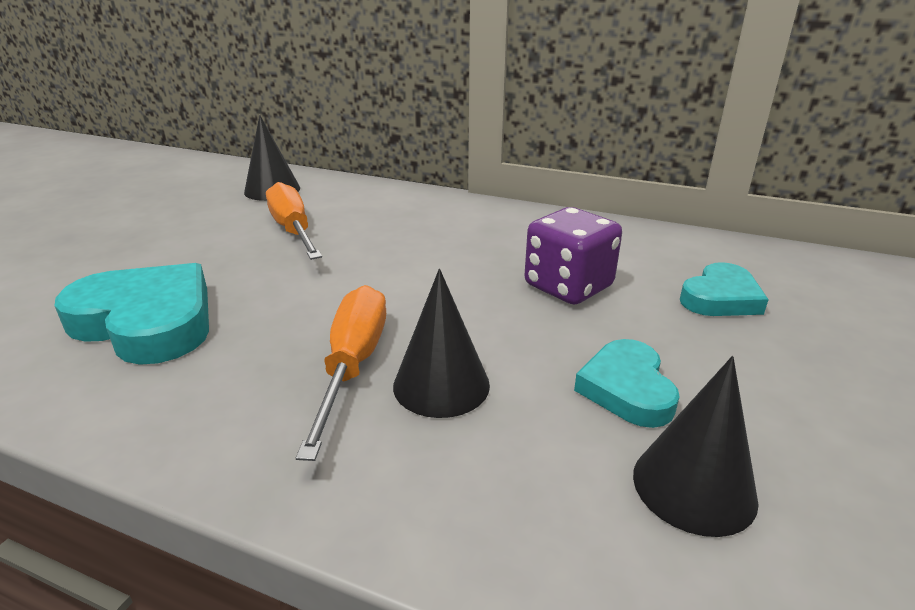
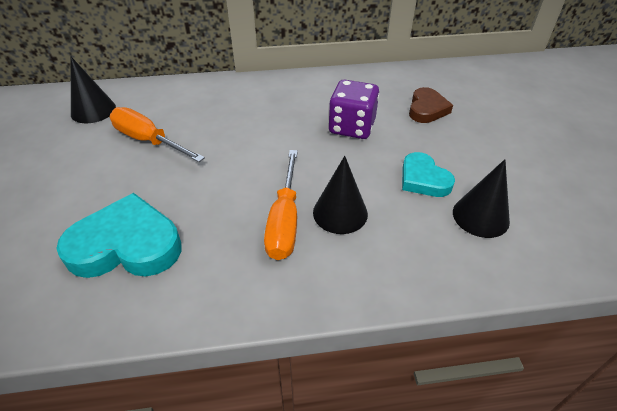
camera: 30 degrees left, 15 degrees up
(353, 365) = (285, 221): orange screwdriver -> orange screwdriver turned 150 degrees counterclockwise
(720, 298) = (427, 109): turquoise heart -> brown heart

